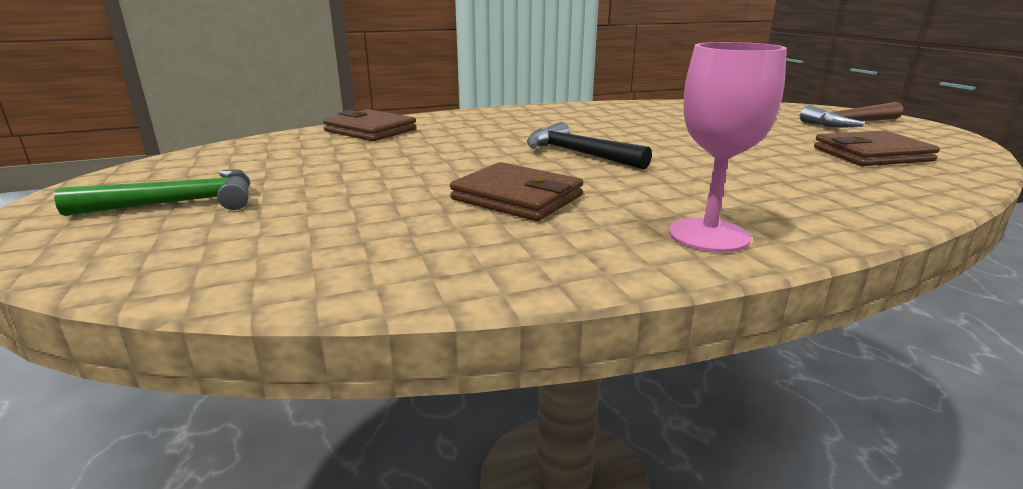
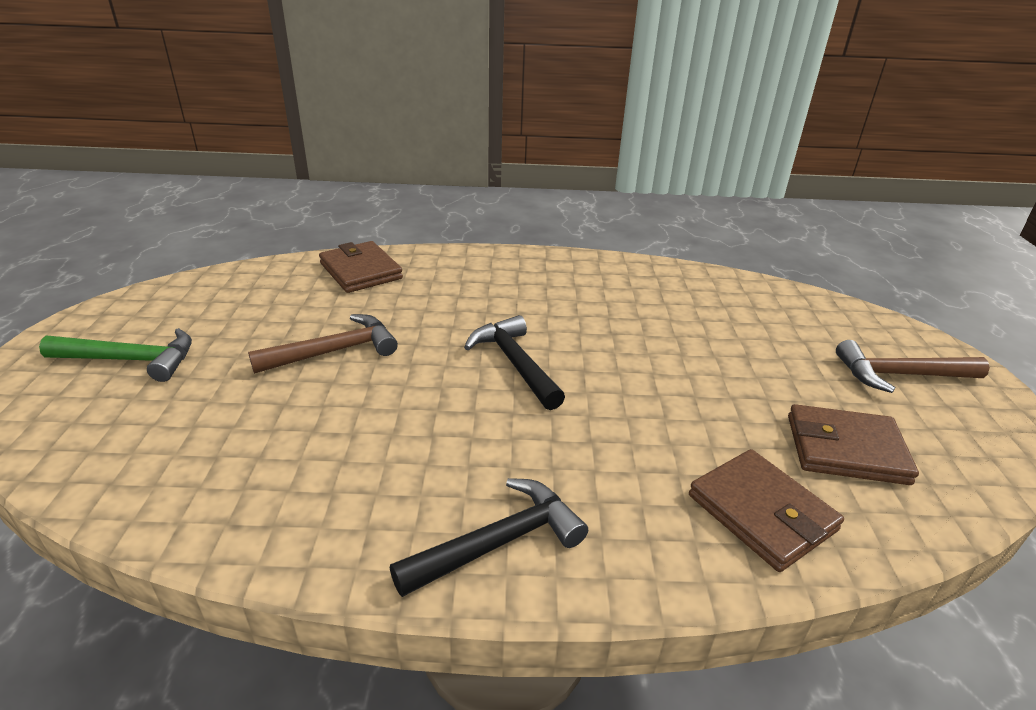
camera: 20 degrees right, 10 degrees up
(405, 169) = (334, 351): none -> brown hammer
(517, 198) = (388, 427): brown wallet -> brown wallet (761, 513)
(708, 235) = (498, 543): pink goblet -> black hammer

